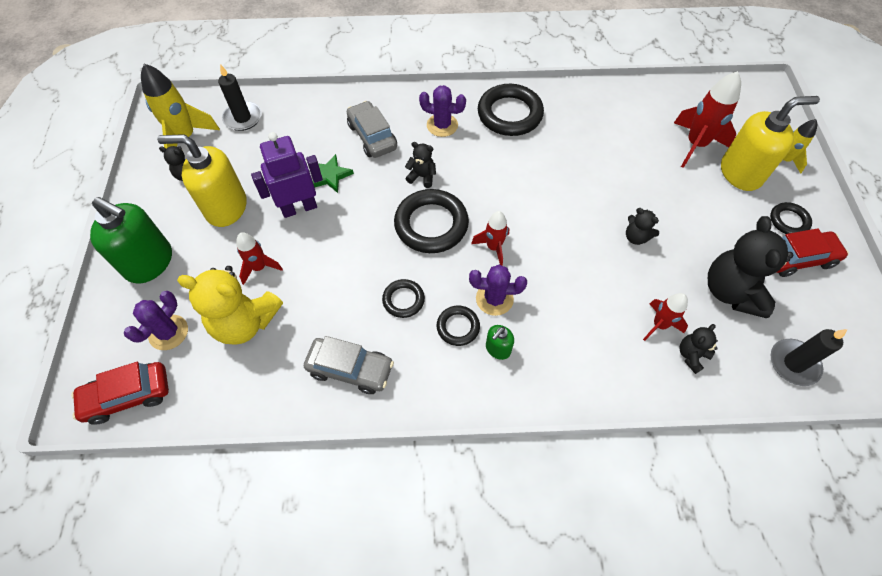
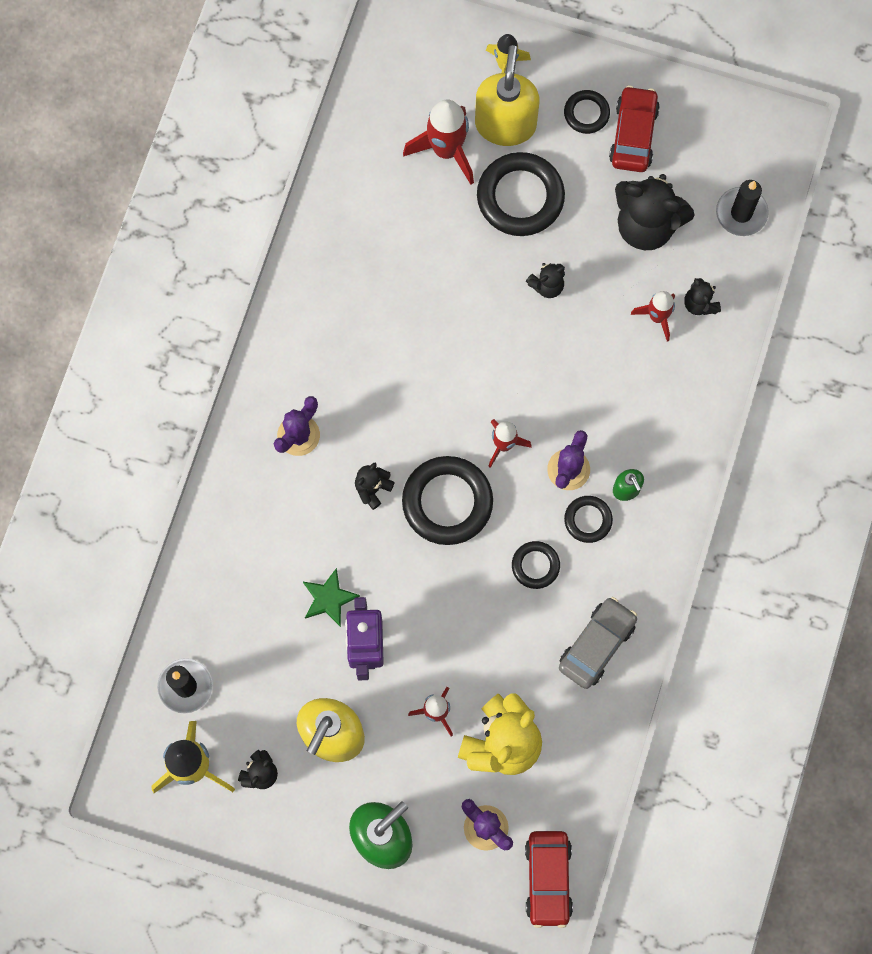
camera: 70 degrees left, 15 degrees up
(372, 136) = (284, 528): grey car -> none
(509, 114) = (312, 345): black ring -> black ring (520, 197)

